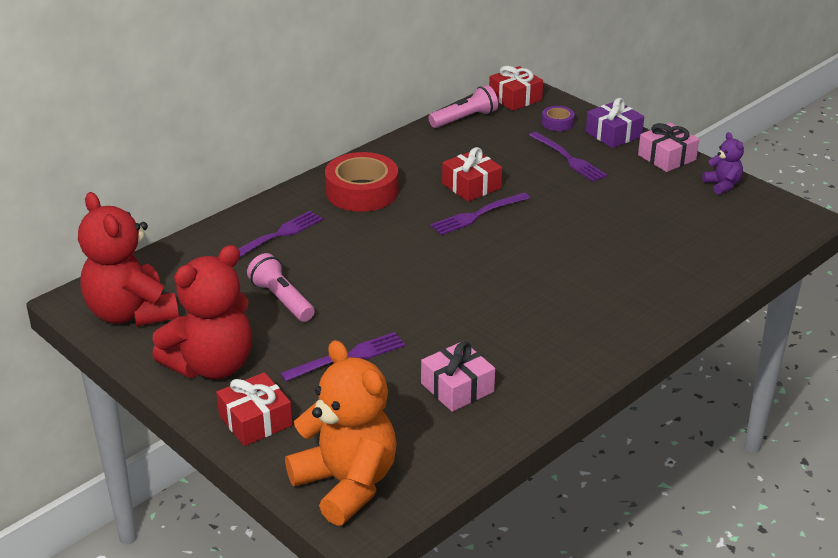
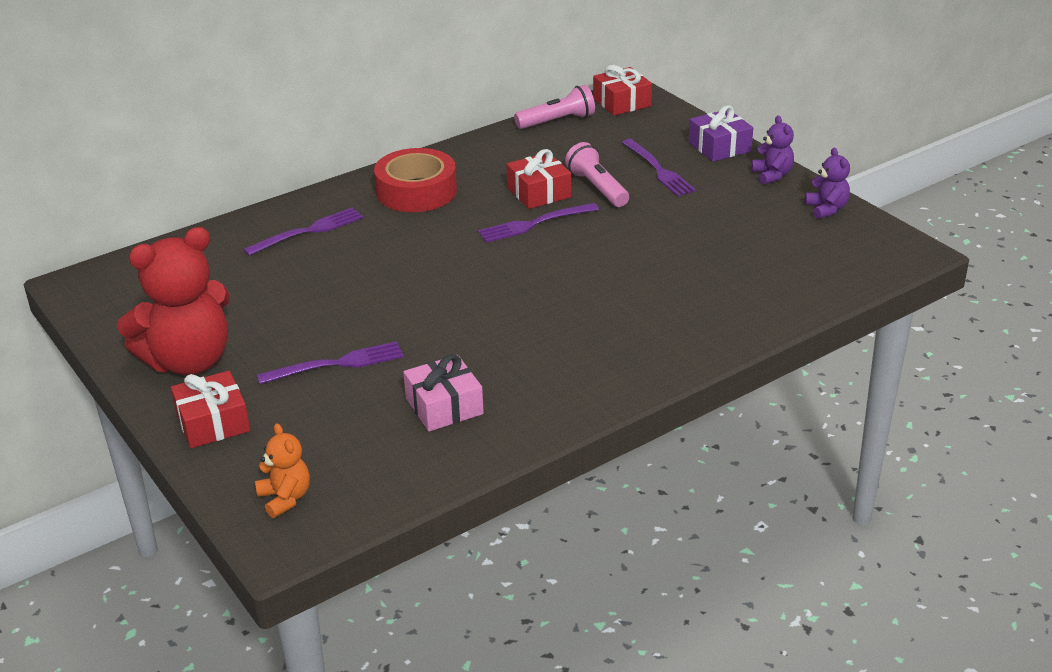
camera: 10 degrees right, 0 degrees up
(131, 313) = (125, 300): red teddy bear -> none
(282, 299) = (288, 298): pink flashlight -> pink flashlight (597, 188)
(346, 484) = (285, 498): orange teddy bear -> orange teddy bear, size x0.47
(557, 123) = (660, 131): purple tape -> none
(667, 157) = (772, 175): pink gift -> purple teddy bear

